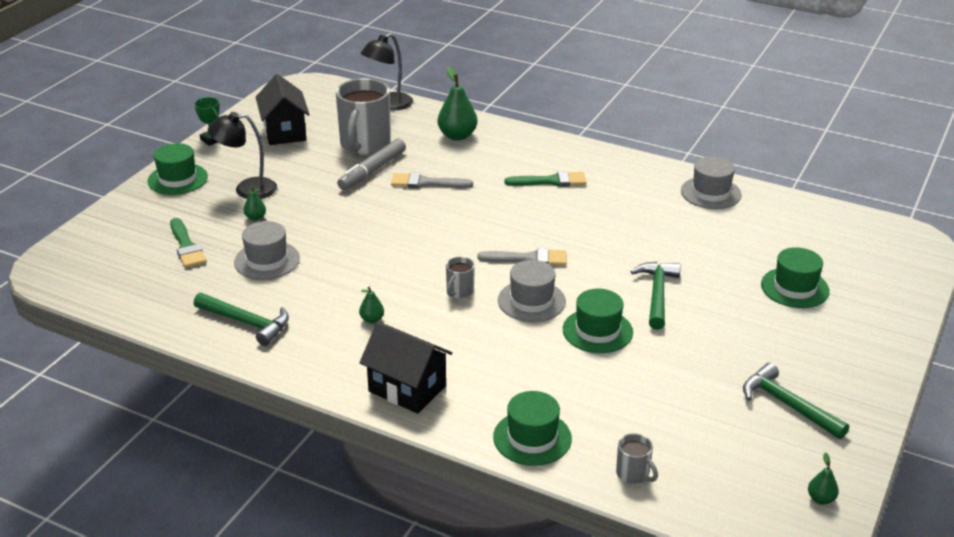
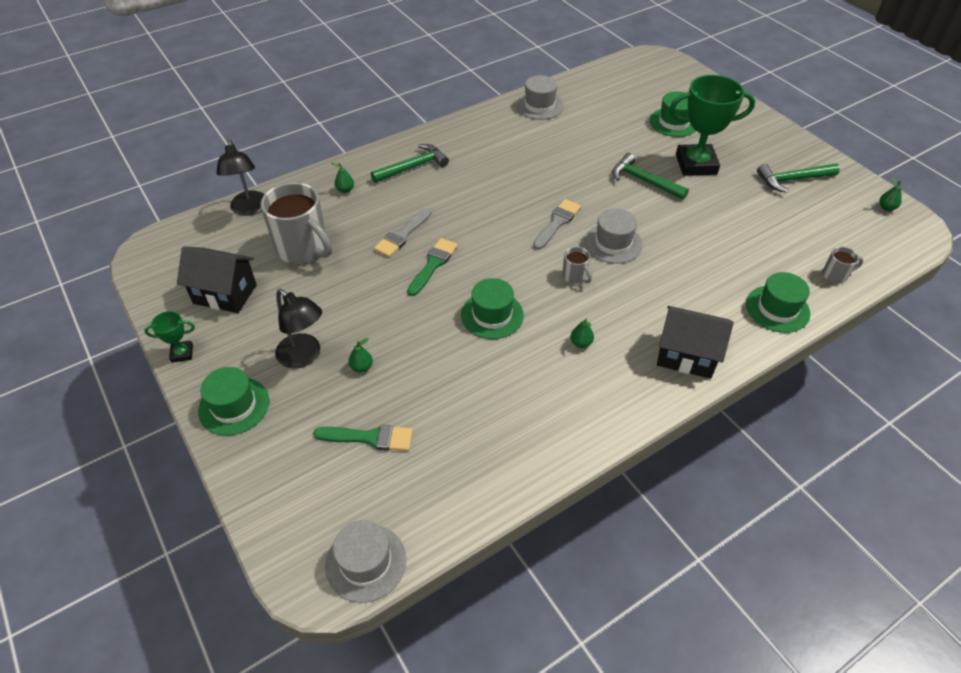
camera: 60 degrees left, 15 degrees up
(247, 189) = (304, 356): black lamp -> black lamp turned 75 degrees counterclockwise
(247, 323) = (532, 431): green hammer -> green hammer (413, 167)
(267, 260) = (441, 383): grey hat -> grey hat (366, 562)
(373, 170) = (352, 259): grey marker -> none
(407, 388) = (686, 355): black house -> black house turned 45 degrees clockwise
(457, 136) = (345, 190): green pear -> green pear, size x0.50
(551, 181) = (460, 169): green brush -> green brush (433, 264)
(597, 331) = (670, 226): green hat -> green hat (492, 315)
(730, 323) = (696, 164): none -> green trophy

